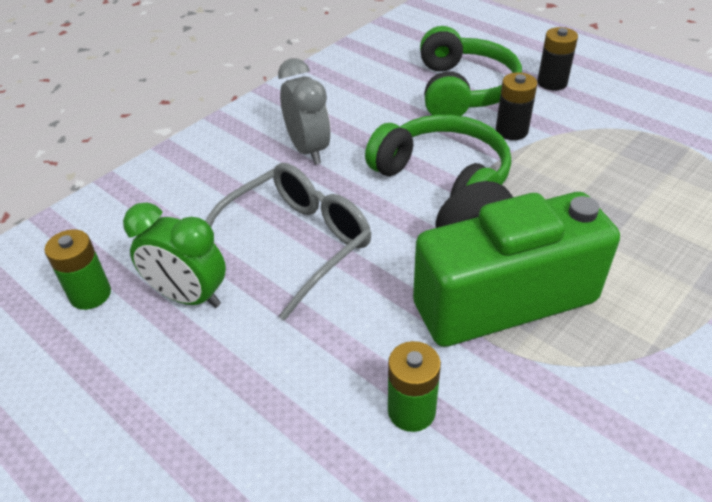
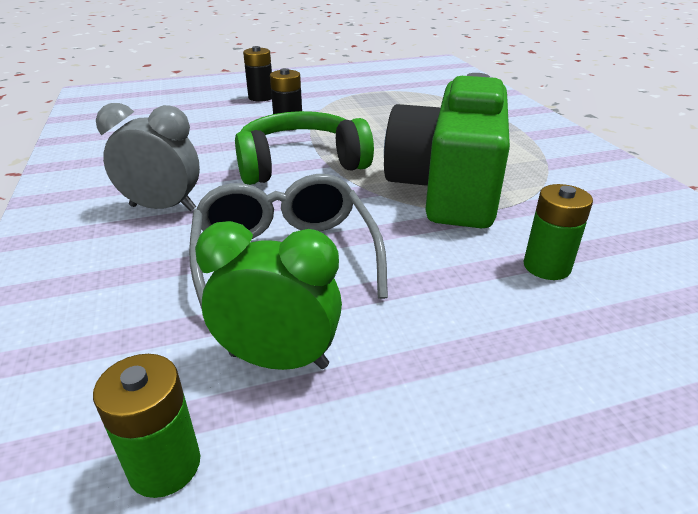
camera: 60 degrees left, 10 degrees down
(189, 296) = (278, 360): green clock -> green clock turned 135 degrees counterclockwise
(463, 90) = (213, 123): green headphones -> none

